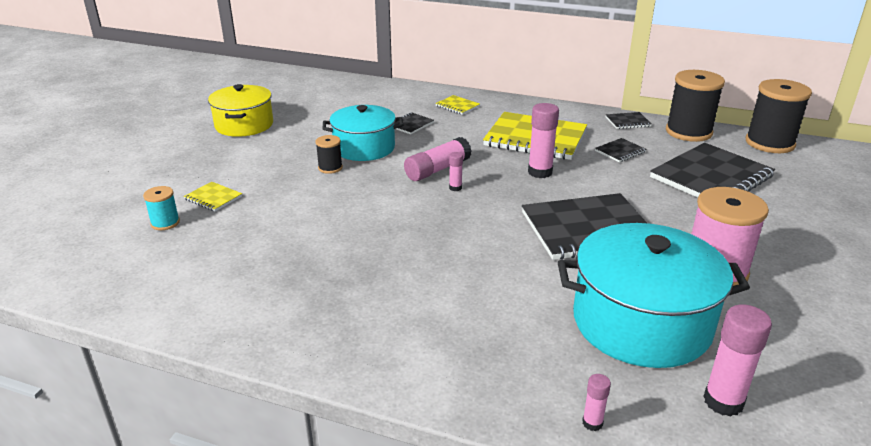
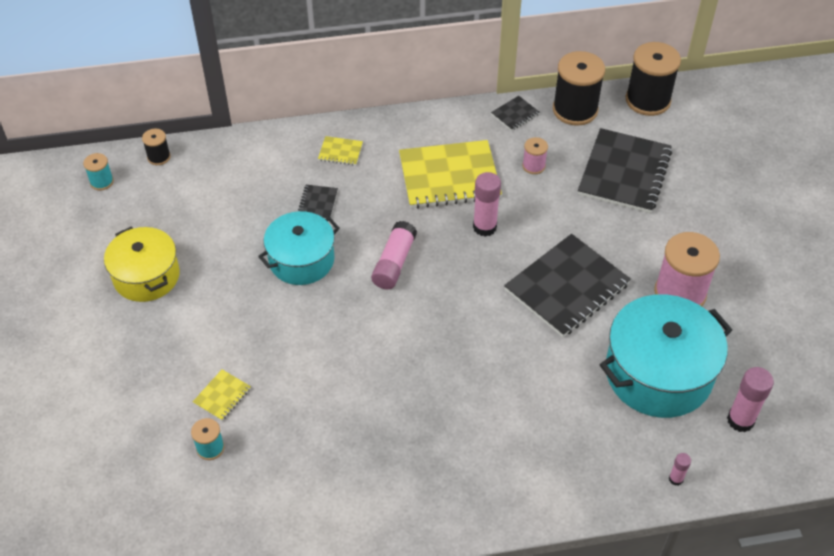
camera: 30 degrees left, 20 degrees up
(213, 198) = (222, 396): yellow notebook -> yellow notebook turned 60 degrees counterclockwise
(273, 79) = (101, 182): none -> turquoise spool
(330, 168) = (294, 304): black spool -> black spool (159, 157)
(455, 188) = (428, 282): pink glue stick -> none
(620, 151) = (533, 166): black notebook -> pink spool

